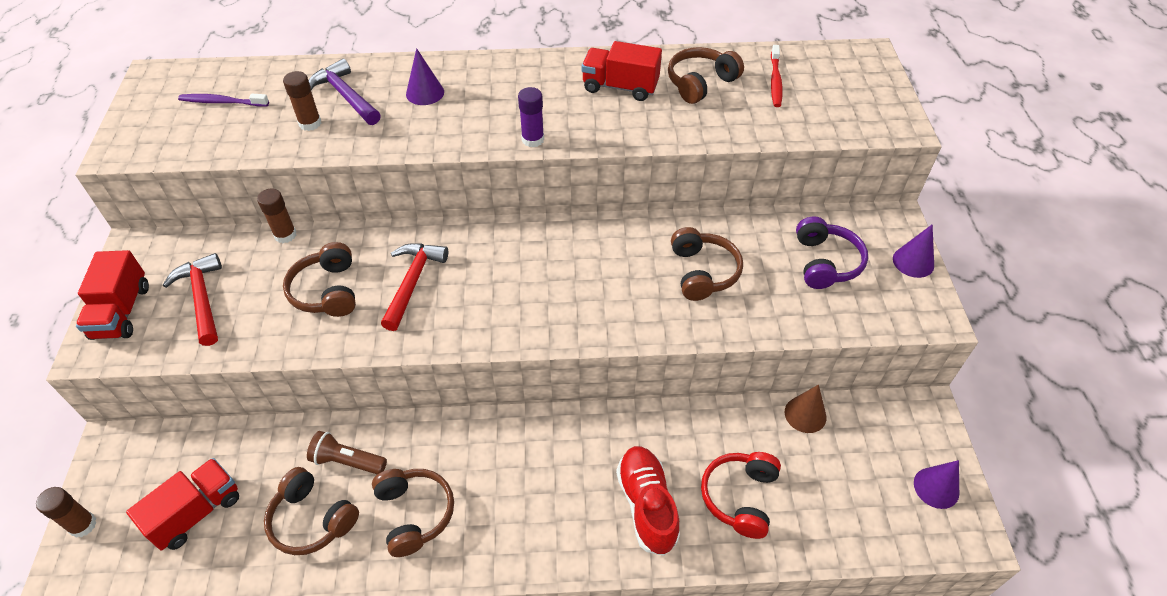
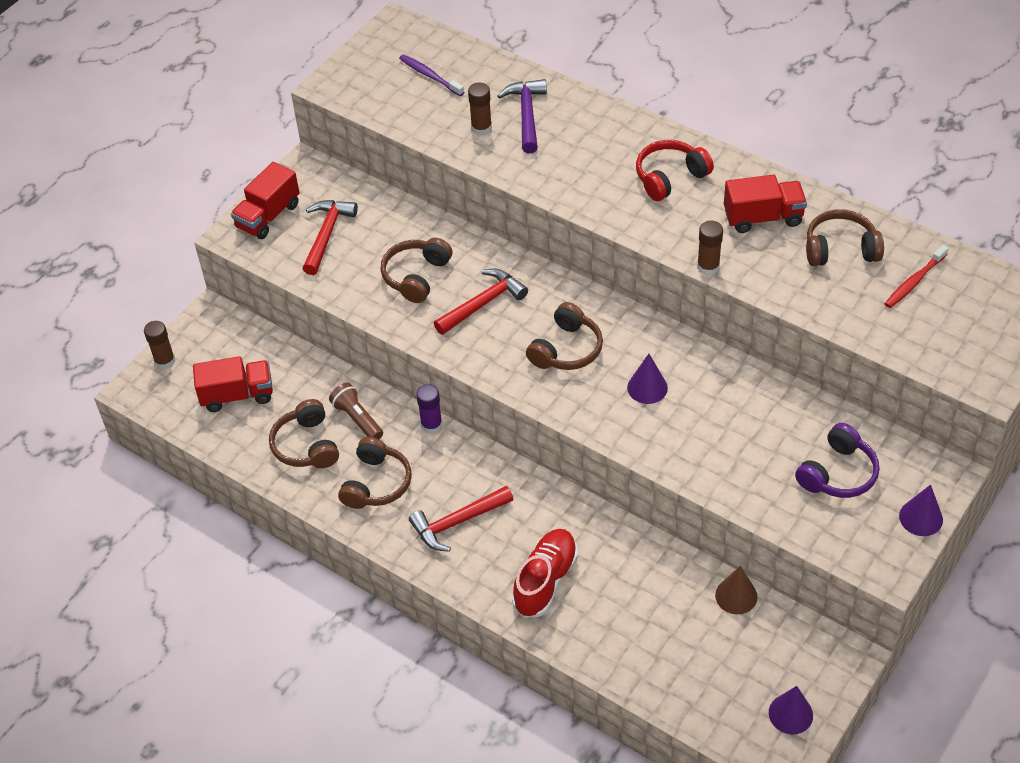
camera: 40 degrees right, 0 degrees up
(285, 235) = (418, 213): brown glue stick -> brown glue stick (708, 267)
(425, 93) = (592, 142): purple cone -> purple cone (647, 387)
(523, 502) = (458, 522): none -> red hammer
(533, 140) = (643, 230): purple glue stick -> purple glue stick (431, 425)
(620, 87) = (763, 217): red truck -> red truck turned 120 degrees clockwise
(703, 272) = (721, 422): brown headphones -> brown headphones (566, 349)
(740, 497) = (622, 619): red headphones -> red headphones (670, 177)

